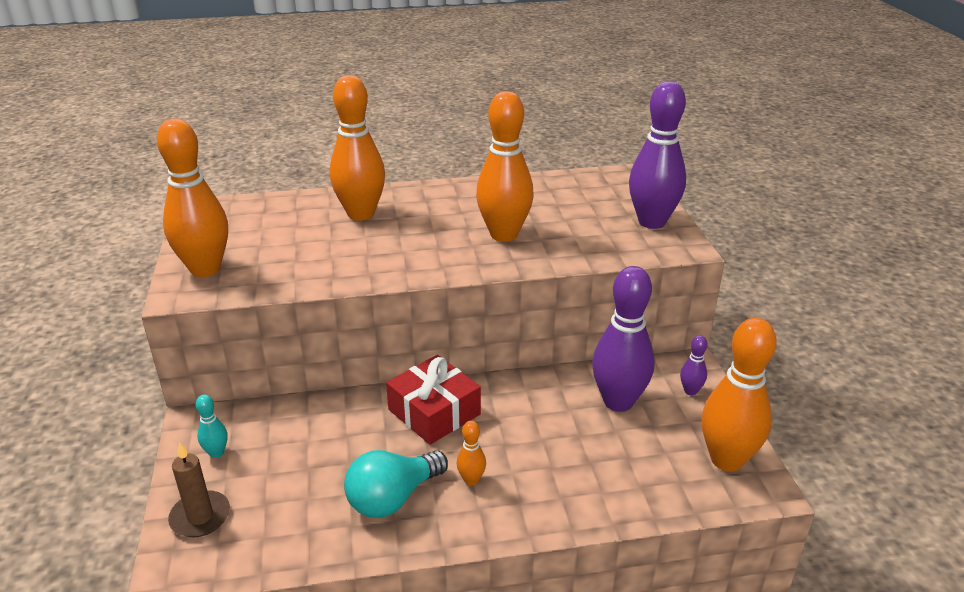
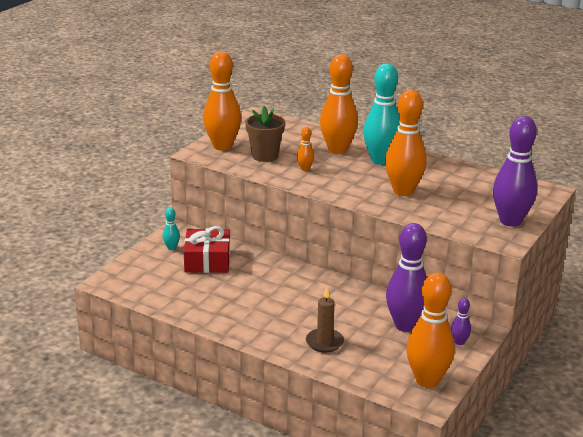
camera: 40 degrees right, 5 degrees down
(200, 517) = (137, 269): brown candle -> brown candle (324, 342)
(281, 258) = (265, 156): none -> brown flower pot
(393, 498) = (227, 305): turquoise light bulb -> none
(427, 207) = (380, 160): none -> turquoise bowling pin
(434, 412) = (295, 281): red gift -> red gift (207, 260)
(471, 480) = (274, 317): orange bowling pin -> orange bowling pin (305, 169)

